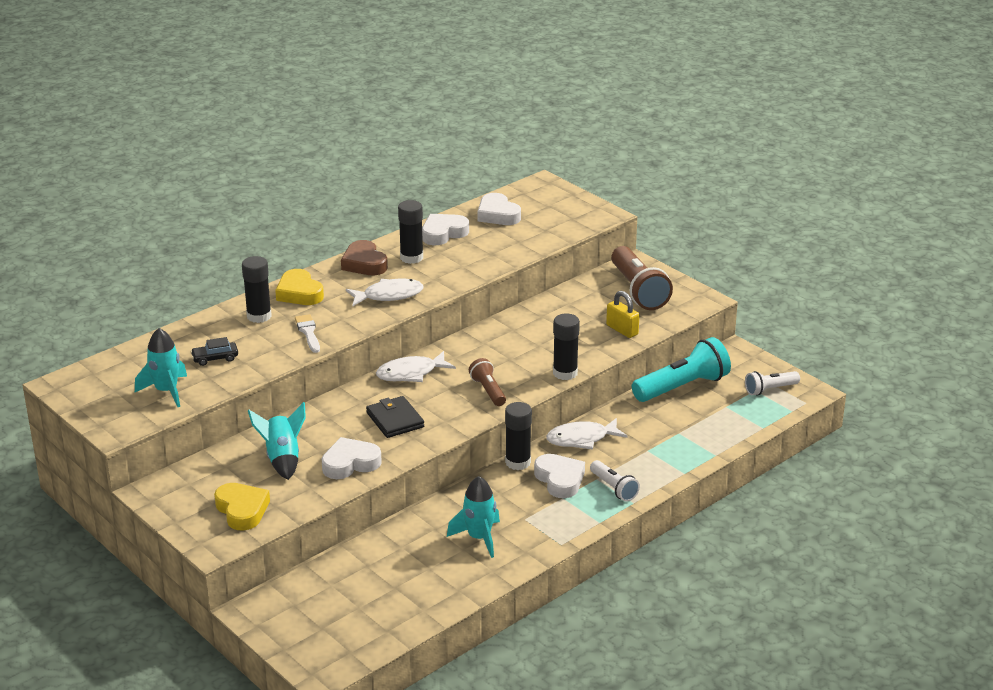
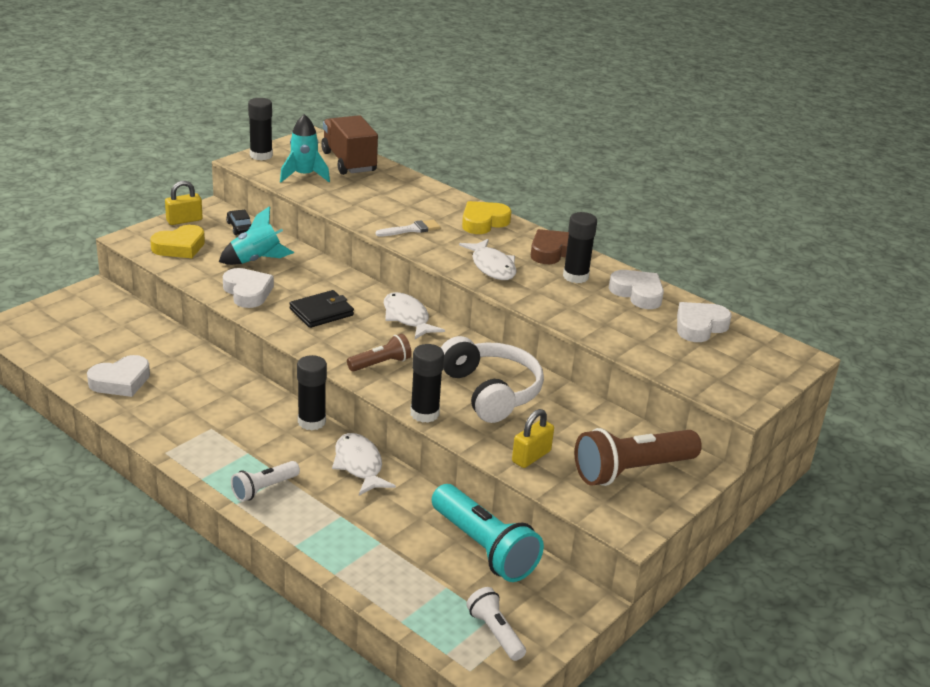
camera: 80 degrees right, 0 degrees up
(137, 362) = (348, 162): none -> brown truck
(176, 509) = (184, 220): none -> yellow padlock
(215, 358) = (359, 191): black car -> black car (239, 228)
(259, 316) = (435, 206): black glue stick -> black glue stick (261, 155)
(479, 538) = (181, 400): turquoise rocket -> none
(533, 340) = (491, 391): none -> white headphones
(560, 479) = (280, 450): white heart -> white heart (121, 381)

